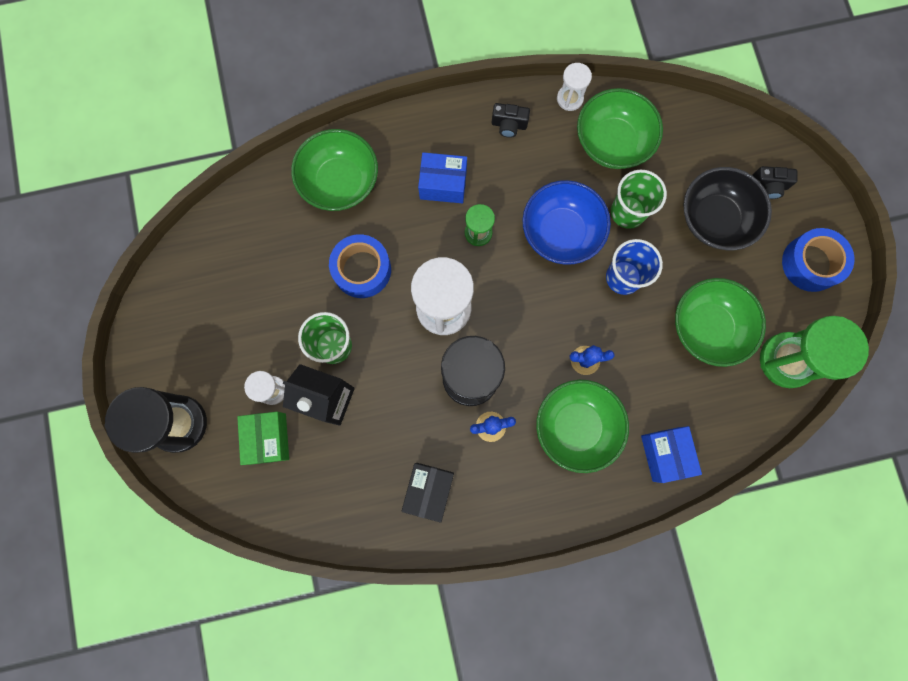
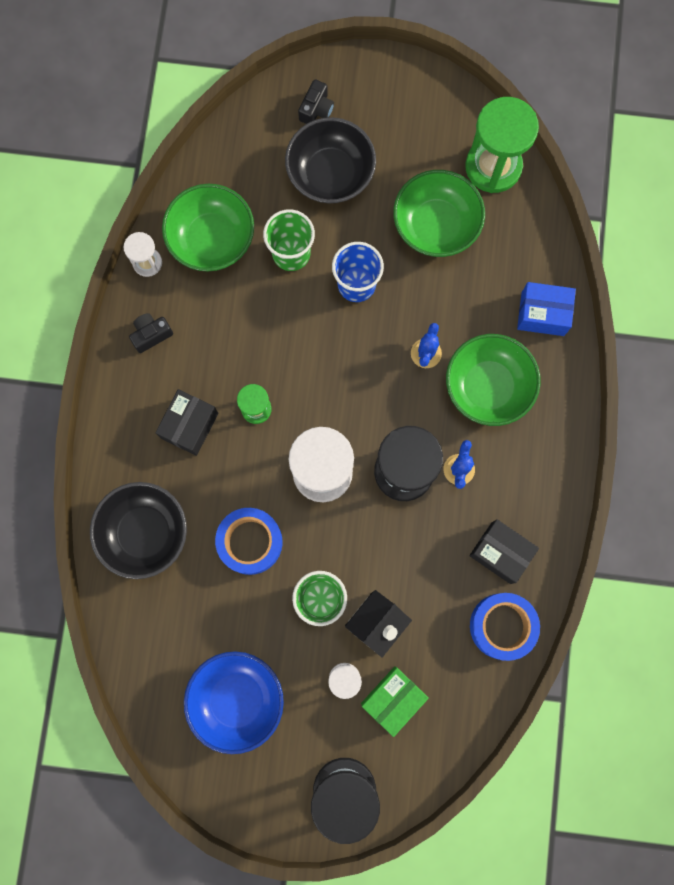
camera: 70 degrees left, 0 degrees up
(268, 438) = (393, 699): green box -> green box turned 60 degrees counterclockwise
(340, 182) = (144, 533): green bowl -> black bowl
(443, 184) = (189, 425): blue box -> black box
(509, 125) = (151, 335): black camera -> black camera turned 150 degrees counterclockwise
(561, 232) = (287, 326): blue bowl -> blue bowl (237, 699)
(811, 263) = (408, 104): blue tape -> blue tape (502, 626)

